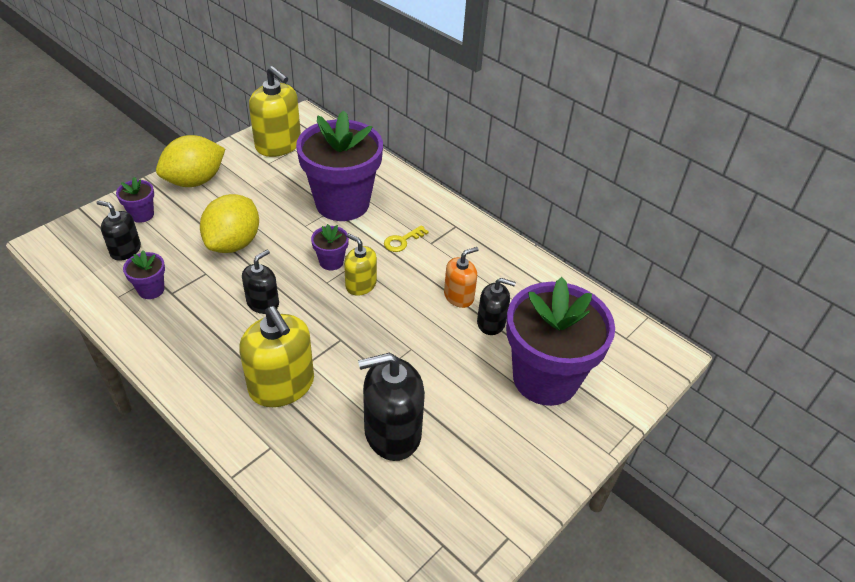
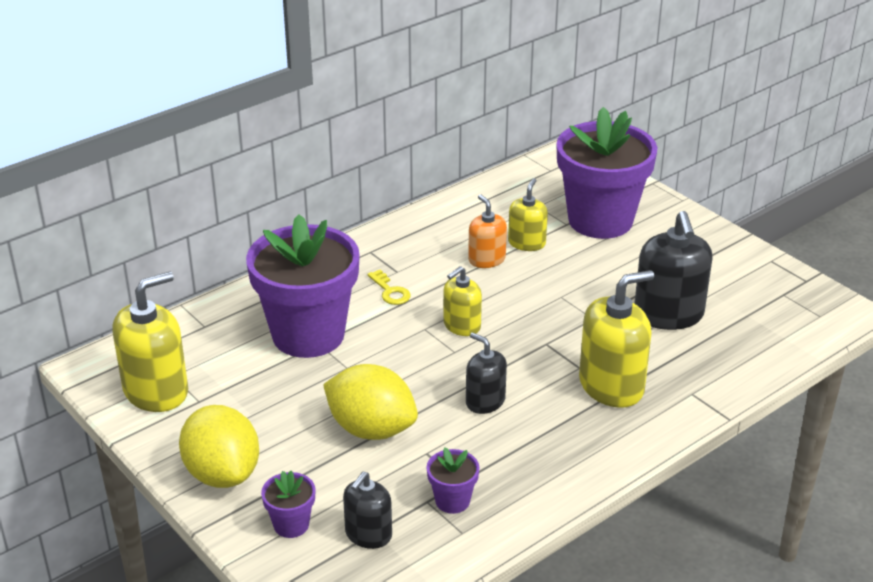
camera: 80 degrees left, 10 degrees down
(331, 262) = (419, 347): purple flower pot -> none
(491, 322) = (526, 243): black soap dispenser -> yellow soap dispenser

